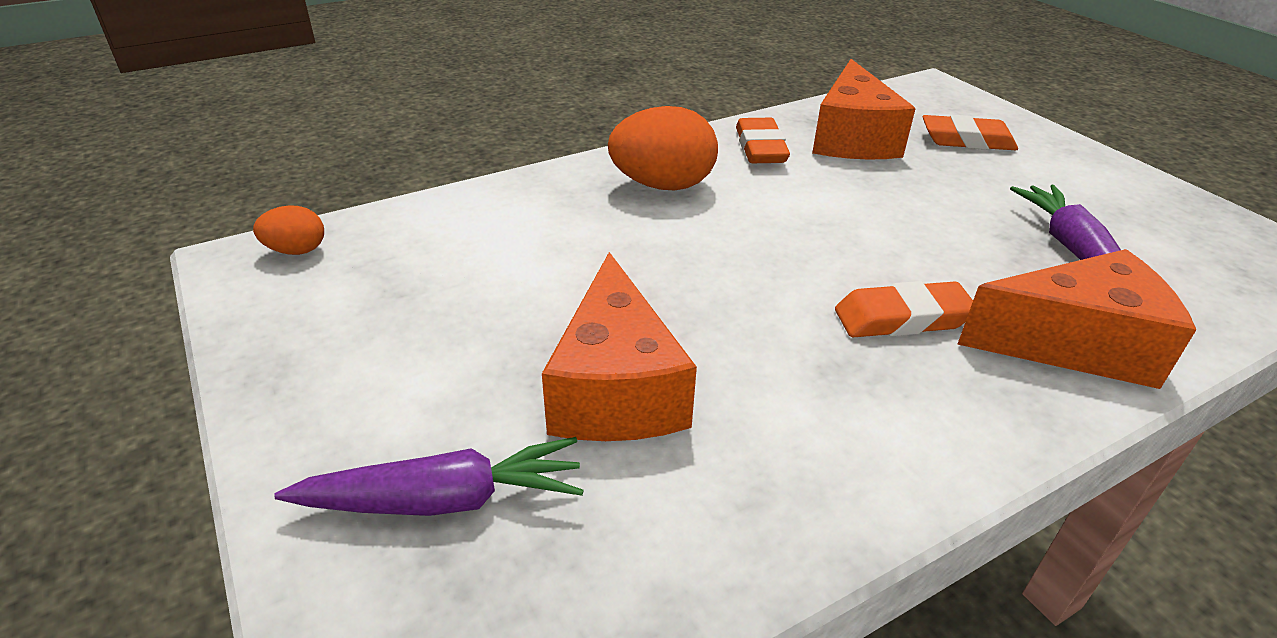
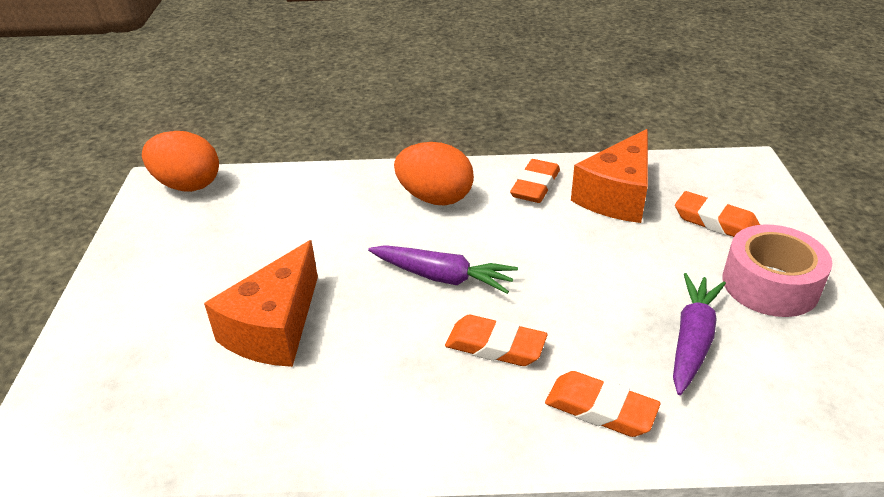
camera: 30 degrees right, 0 degrees up
(296, 250) = (187, 185): orange egg -> orange egg, size x1.91
(444, 499) = (139, 356): purple carrot -> purple carrot (443, 277)
(1074, 182) = (770, 285): none -> pink tape
(1074, 344) = (600, 409): orange cheese -> orange eraser

